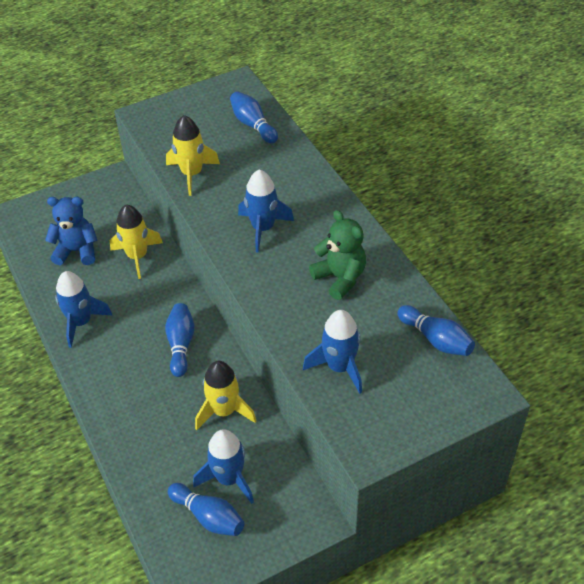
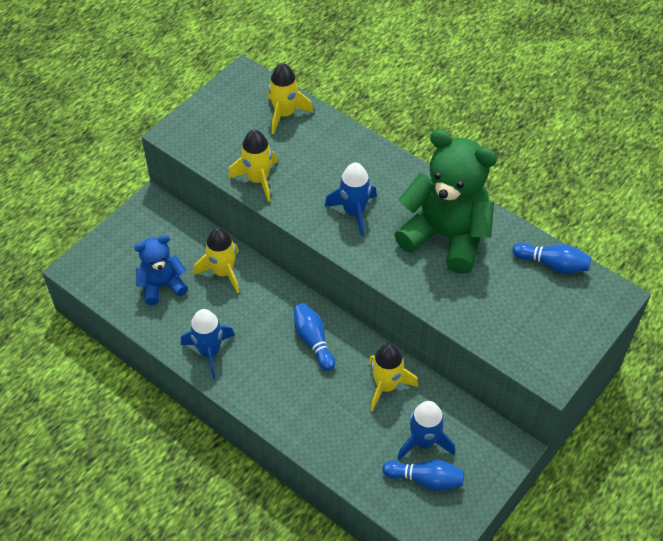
camera: 25 degrees left, 5 degrees up
(253, 125) = (284, 114): blue bowling pin -> yellow rocket
(339, 367) = (490, 315): blue rocket -> none
(340, 278) = (446, 236): green teddy bear -> green teddy bear, size x1.81

